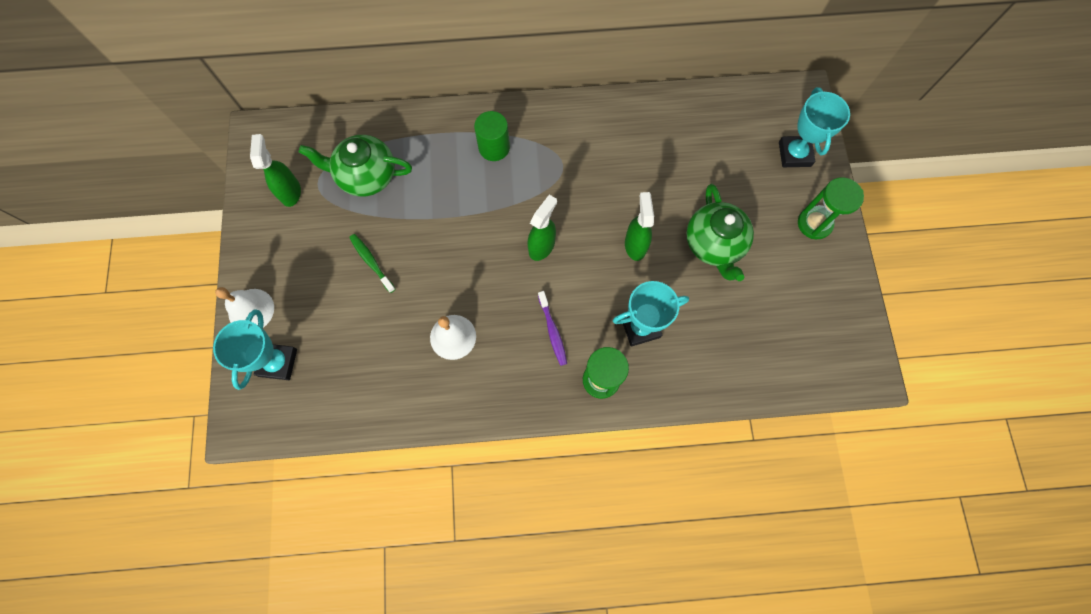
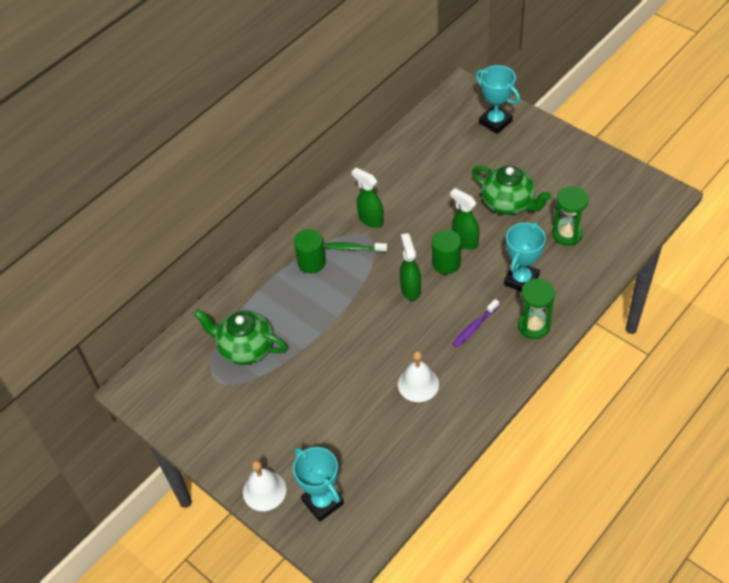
camera: 40 degrees left, 20 degrees down
(290, 192) = (203, 401): green spray bottle -> green spray bottle (370, 220)
(366, 176) = (245, 348): green teapot -> green teapot turned 60 degrees clockwise
(371, 262) = (312, 391): green toothbrush -> green toothbrush (354, 248)
(552, 331) = (474, 327): purple toothbrush -> purple toothbrush turned 105 degrees clockwise
(597, 250) = (446, 263): none -> green cylinder
(814, 223) = (549, 147): green hourglass -> green hourglass (567, 234)

